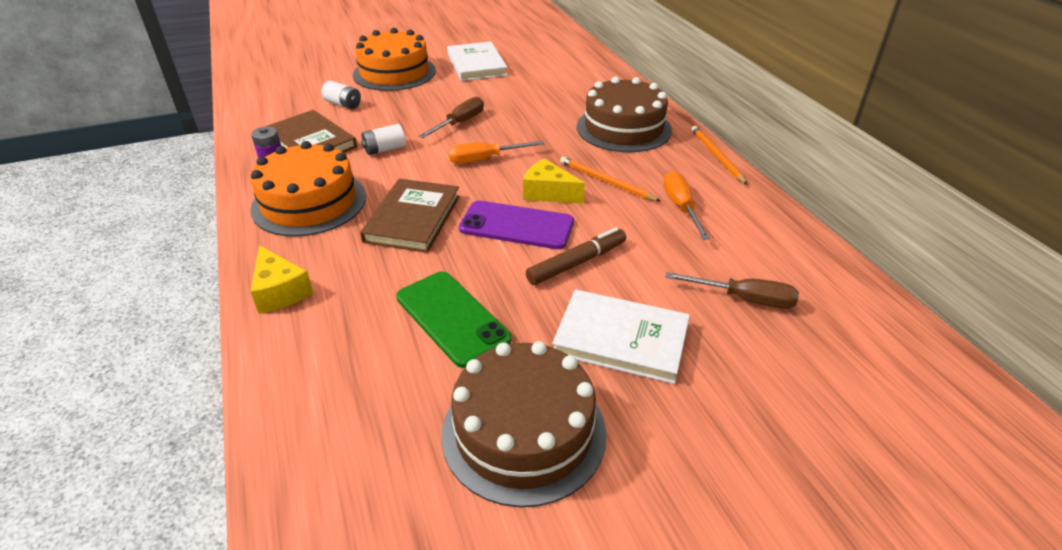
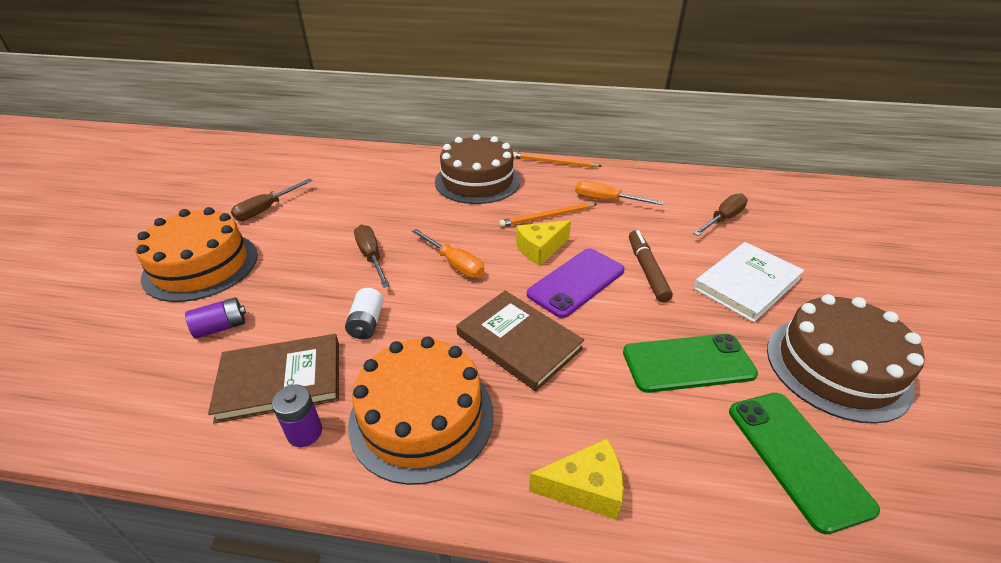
camera: 60 degrees left, 0 degrees up
(343, 104) = (221, 327): white battery -> purple battery
(369, 409) = (796, 457): none -> green phone
(476, 65) = (267, 209): white book -> brown screwdriver
(485, 159) = (454, 264): orange screwdriver -> orange screwdriver turned 60 degrees counterclockwise

